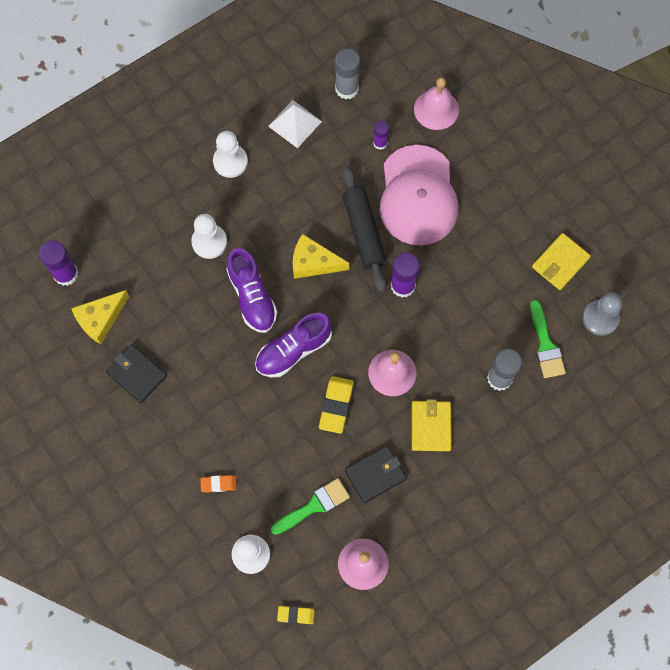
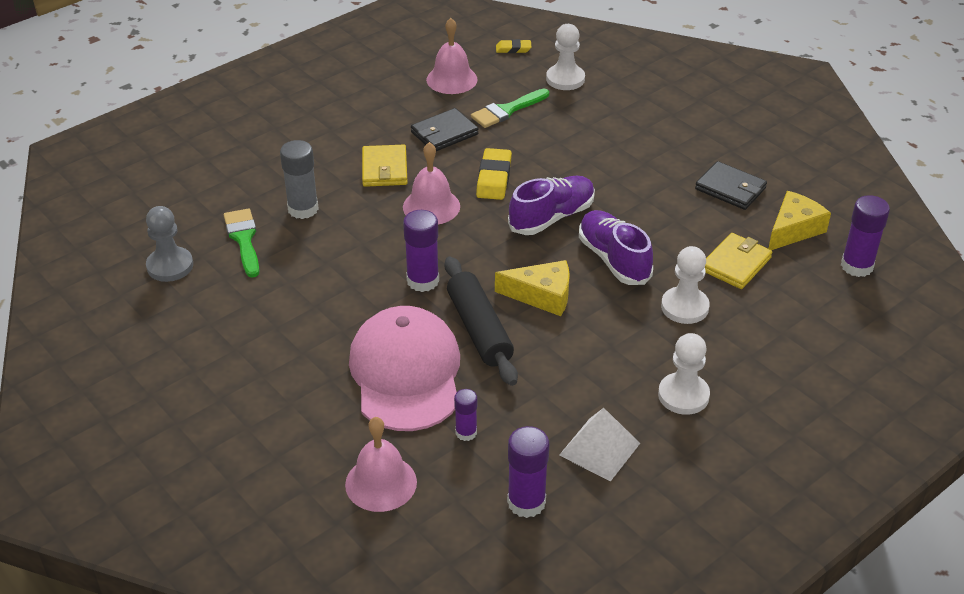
camera: 175 degrees right, 30 degrees down
(218, 484) = (611, 119): orange eraser -> none
(347, 88) = (526, 502): grey glue stick -> purple glue stick
(560, 262) = (212, 315): yellow wallet -> yellow wallet (736, 264)

